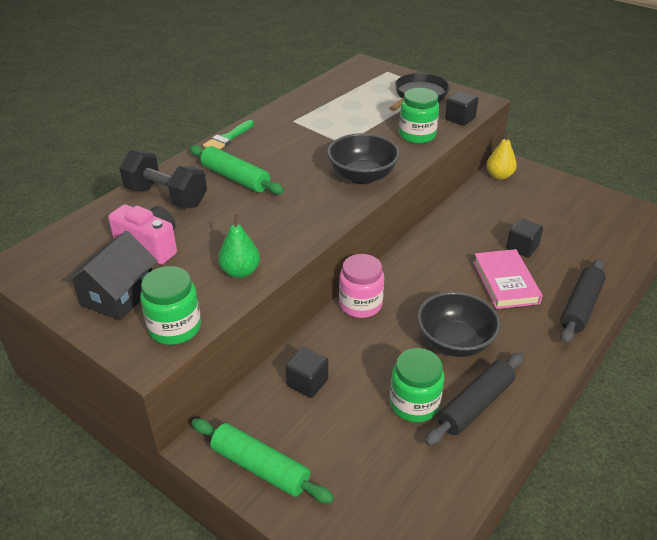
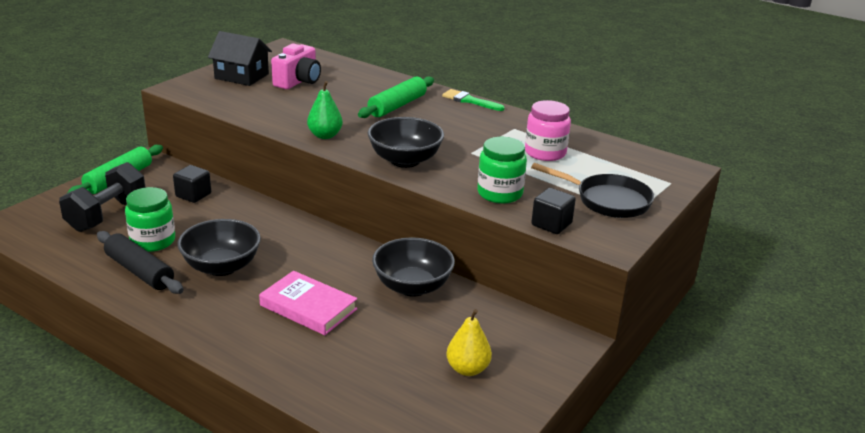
camera: 85 degrees right, 10 degrees down
(166, 197) = (366, 83): black dumbbell -> black dumbbell (107, 215)
(175, 328) = (201, 94): green jar -> none
(240, 272) = (259, 111): green pear -> green pear (325, 135)
(360, 304) = (284, 220): pink jar -> pink jar (545, 153)
(462, 227) = (412, 287): none -> black bowl
(499, 176) = (538, 328): yellow pear -> yellow pear (467, 369)
(505, 282) = (308, 307): pink book -> pink book turned 45 degrees clockwise
(522, 247) = (373, 327): black cube -> none
(580, 307) = (258, 357): black rolling pin -> none

